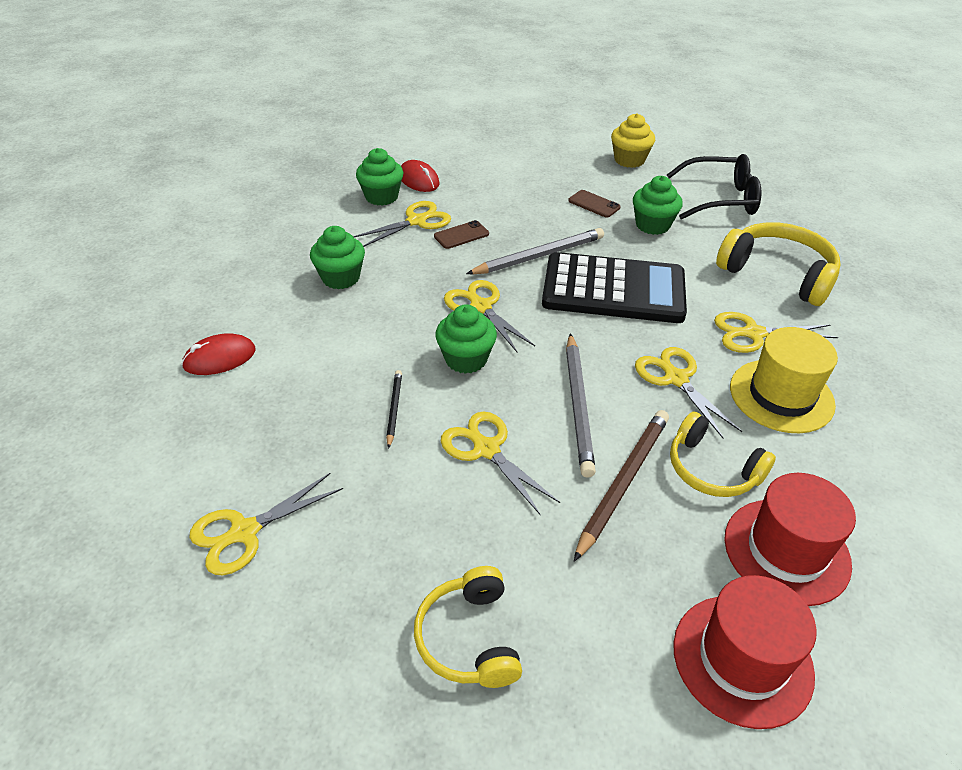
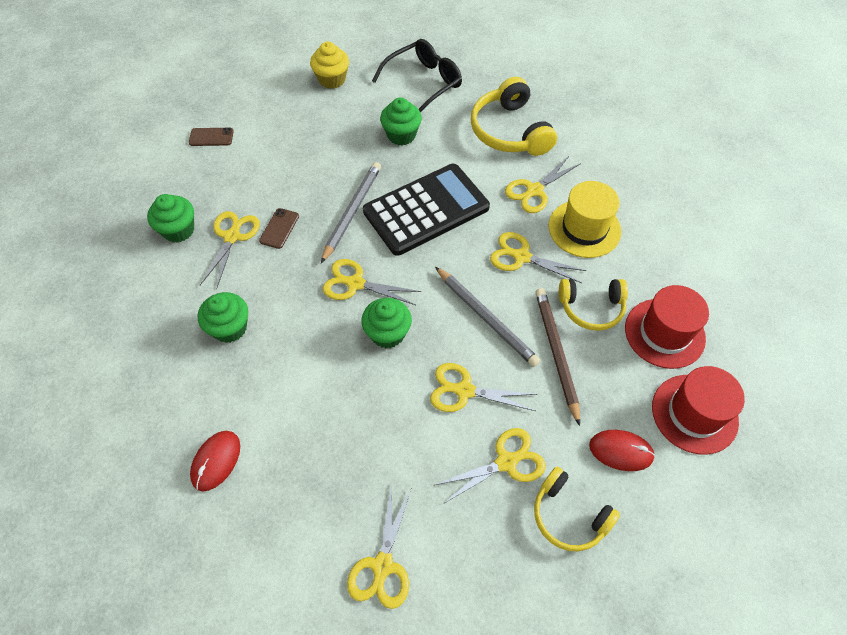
camera: 40 degrees left, 15 degrees up
(394, 409) = (381, 406): black pencil -> none
(419, 180) = (191, 194): red mouse -> red mouse (621, 451)
(458, 538) = (506, 462): none -> yellow scissors
(594, 204) = (345, 139): brown phone -> brown phone (211, 137)
(777, 274) = (509, 131): yellow headphones -> yellow headphones turned 105 degrees counterclockwise

